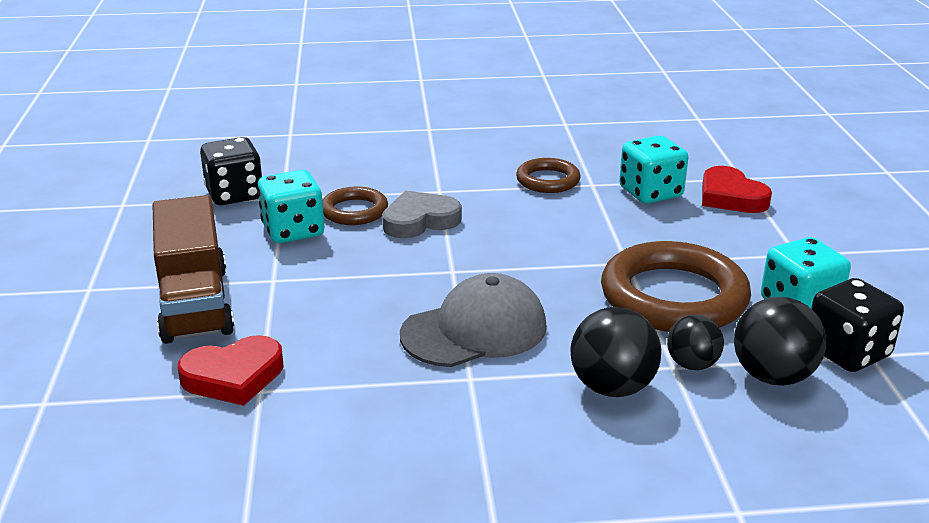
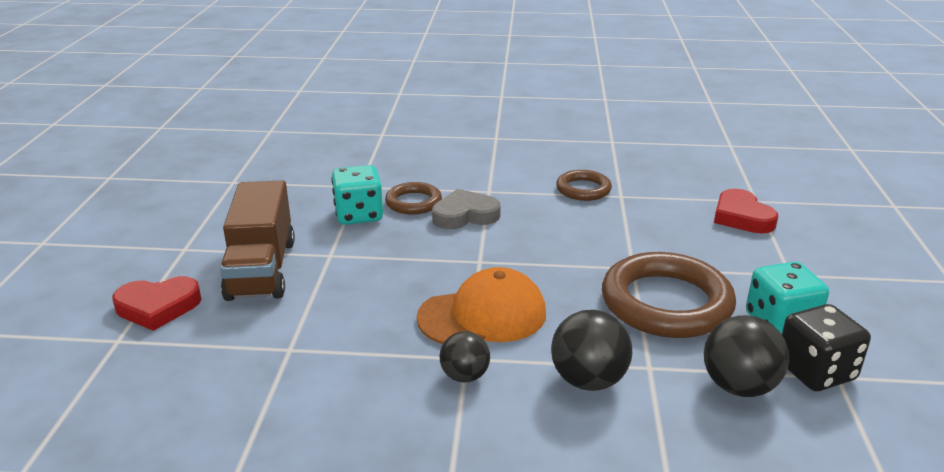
camera: 10 degrees right, 0 degrees up
(233, 376) = (272, 335): red heart -> red heart (158, 307)
(235, 194) = (322, 181): black dice -> none
(474, 330) = (483, 315): grey cap -> orange cap
(650, 193) = (670, 207): turquoise dice -> none
(692, 365) = (666, 367): black ball -> black ball (464, 376)

